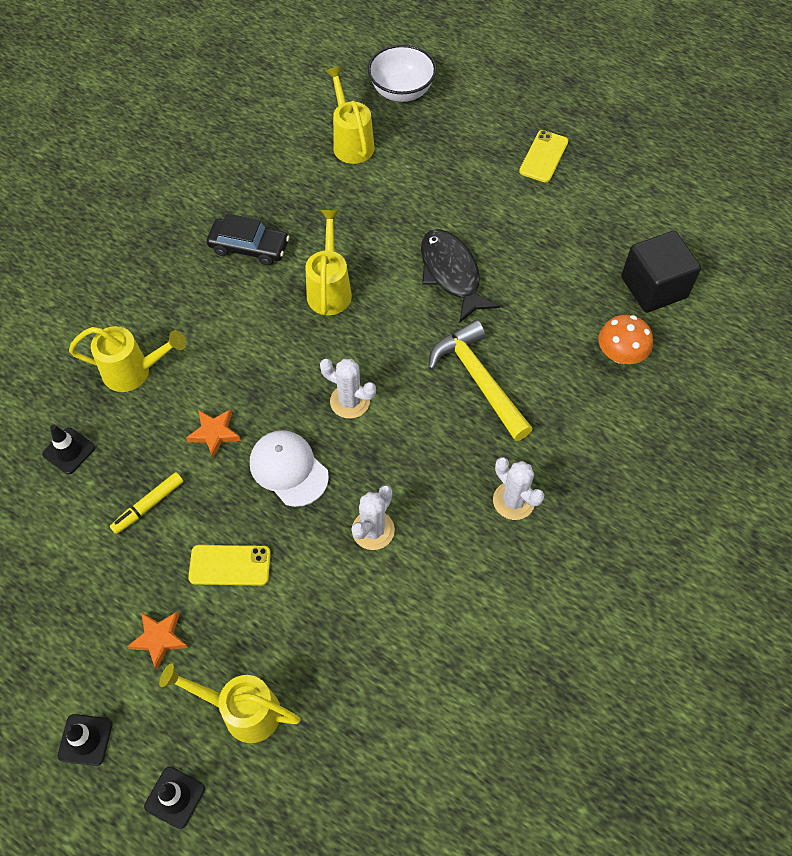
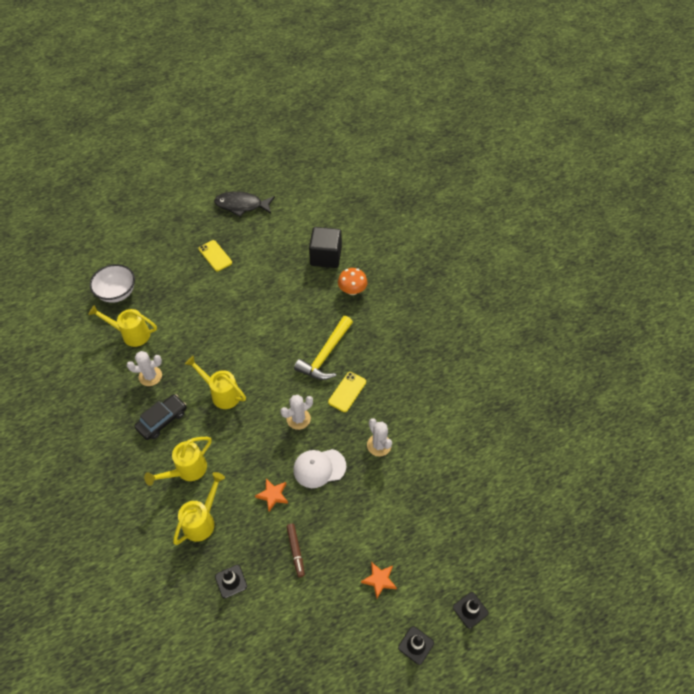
camera: 60 degrees left, 5 degrees down
(148, 505) = (296, 551): yellow marker -> brown marker
(230, 565) = (357, 524): yellow phone -> yellow phone (347, 392)
(242, 711) = (441, 555): yellow watering can -> yellow watering can (187, 470)
(451, 274) = (255, 333): black fish -> black fish (242, 205)
(478, 380) = (325, 355): yellow hammer -> yellow hammer turned 60 degrees counterclockwise
(513, 501) = (400, 376): white cactus -> white cactus (150, 376)

